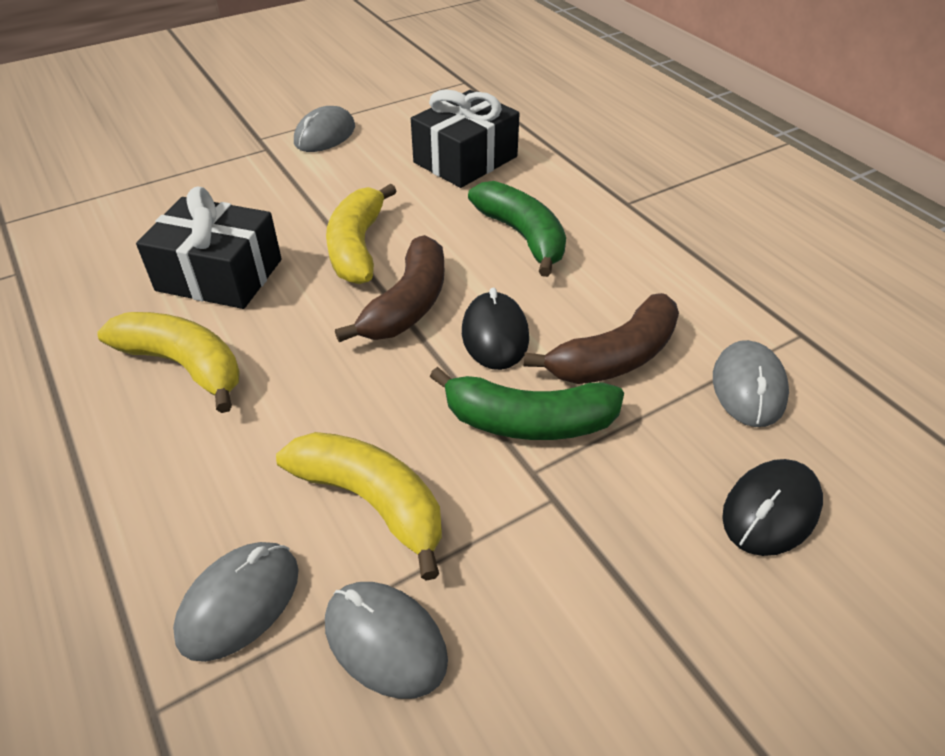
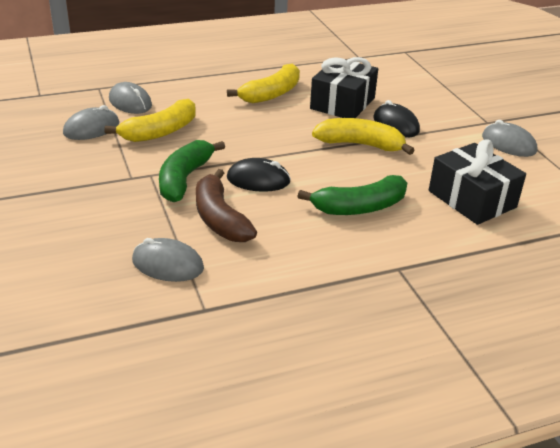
camera: 100 degrees right, 10 degrees down
(408, 304) = (297, 155): brown banana -> none
(770, 510) = (78, 242): black mouse -> black mouse (396, 124)

